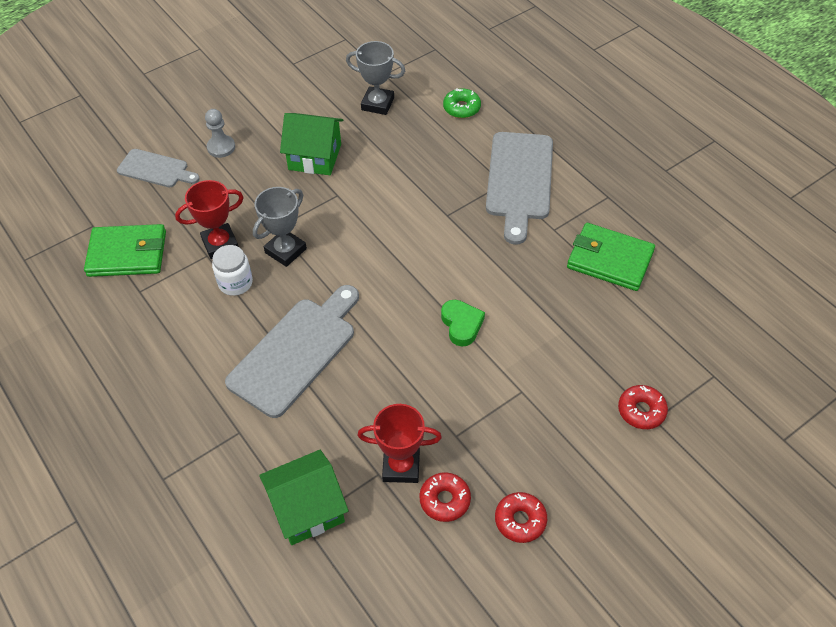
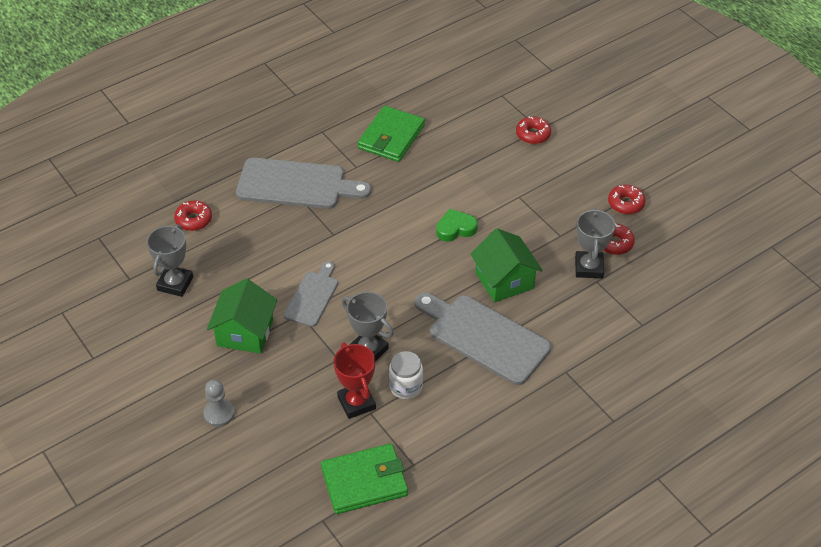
camera: 90 degrees left, 5 degrees down
(127, 254) = (364, 481): green wallet -> green wallet turned 75 degrees clockwise
(156, 169) = (244, 471): grey cutting board -> grey cutting board (312, 296)
(307, 508) = (630, 323): green house -> green house (504, 280)
(401, 466) = (589, 267): red trophy -> grey trophy
(461, 108) = (193, 220): green donut -> red donut

